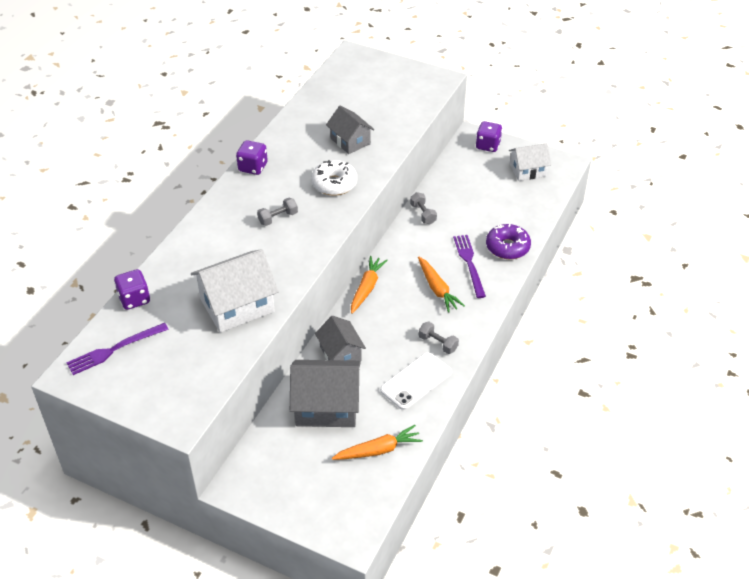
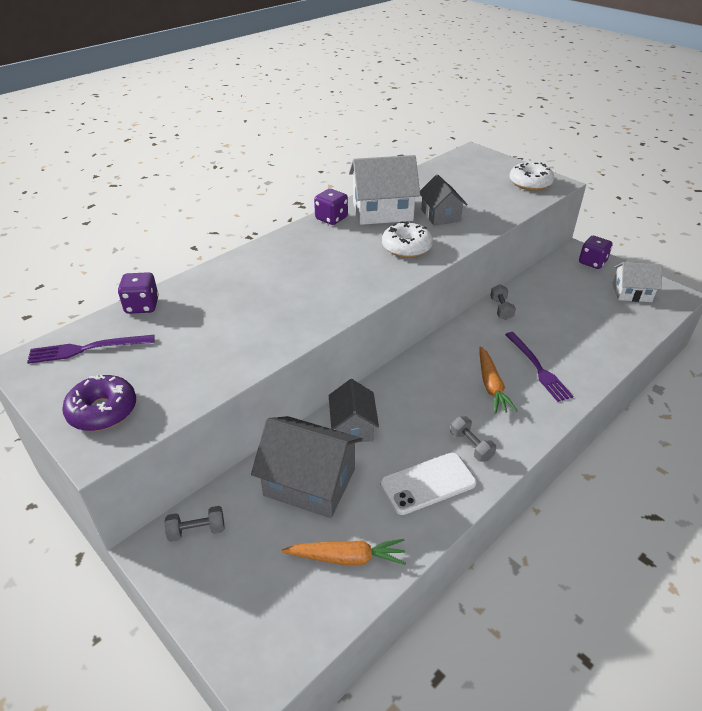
camera: 20 degrees right, 5 degrees down
(237, 305) = (241, 337): white house -> white house (382, 211)
(278, 218) = (332, 265): grey dumbbell -> grey dumbbell (197, 531)
(367, 288) = (411, 366): orange carrot -> none
(417, 84) = (530, 183): none -> white donut
(469, 263) = (538, 368): purple fork -> purple fork turned 150 degrees clockwise
(507, 247) = (588, 362): purple donut -> purple donut (103, 411)

